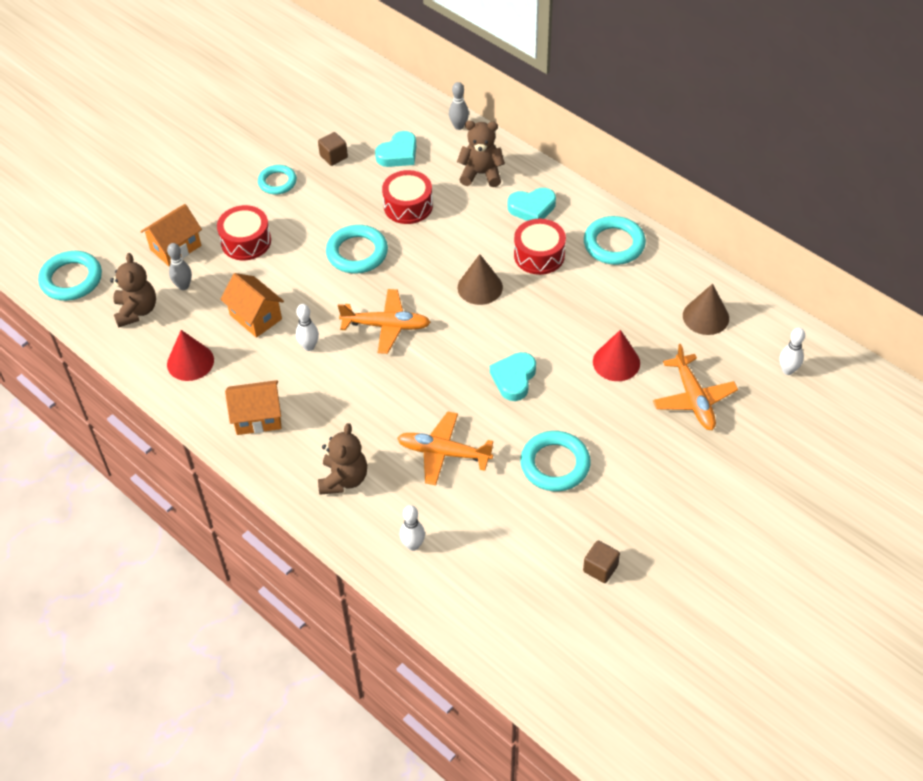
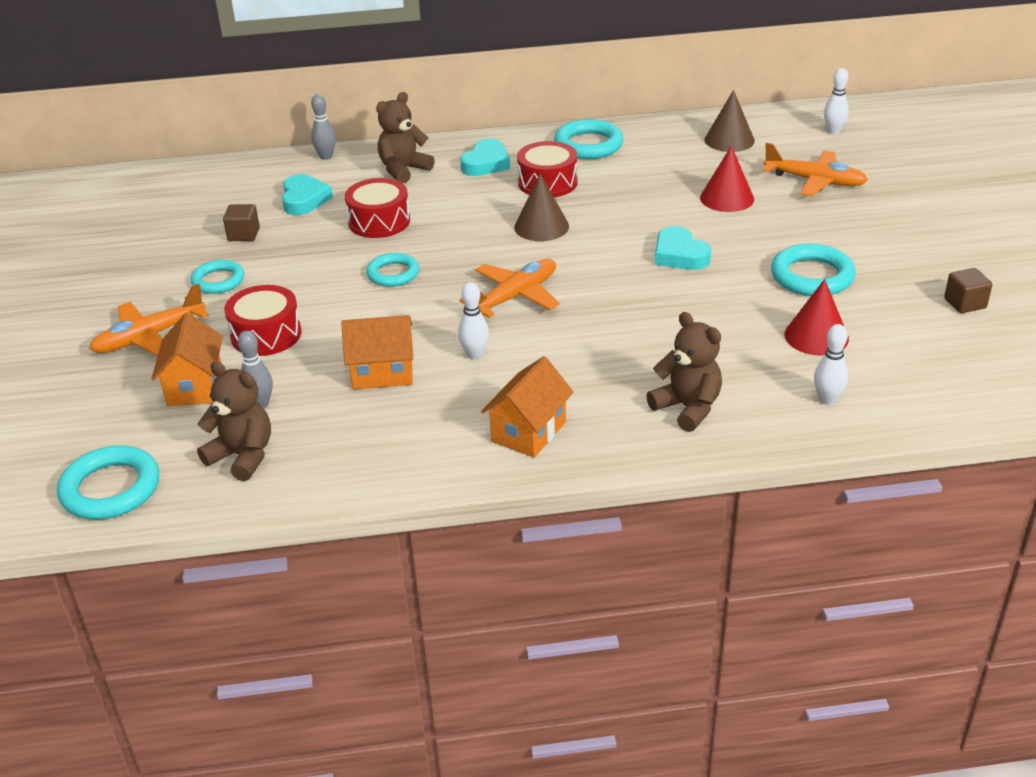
camera: 50 degrees left, 15 degrees down
(190, 362) = (380, 447): red cone -> red cone (816, 336)
(357, 253) = (393, 274): turquoise ring -> turquoise ring, size x0.66
(444, 453) = (726, 331): orange plane -> orange plane (150, 337)

